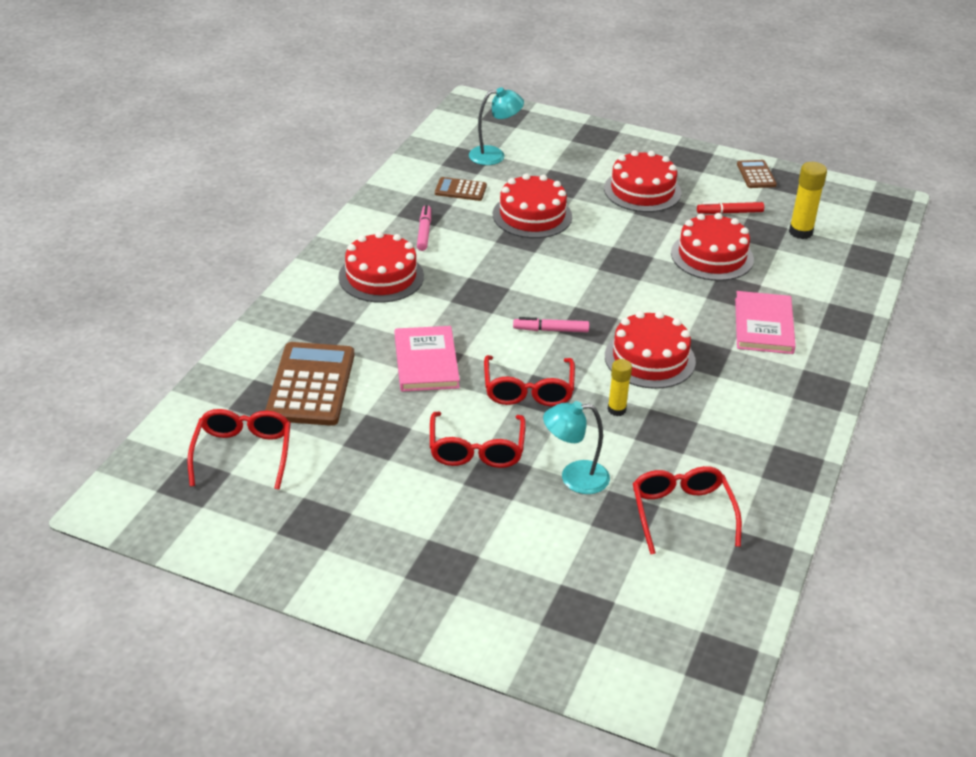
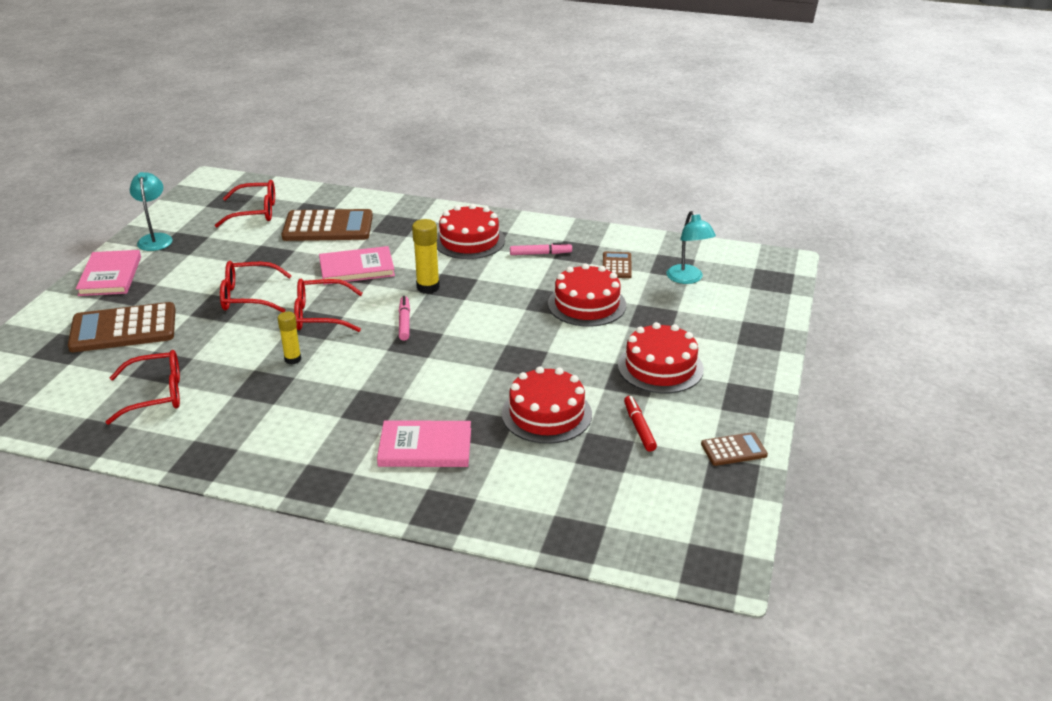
camera: 85 degrees right, 5 degrees down
(395, 590) = (110, 276): none -> pink book
(538, 558) = (123, 329): none -> brown calculator
(574, 478) = (209, 341): turquoise lamp -> turquoise lamp (155, 239)
(649, 359) = (365, 376): red cake -> none
(800, 232) = (616, 482): yellow glue stick -> yellow glue stick (428, 287)

